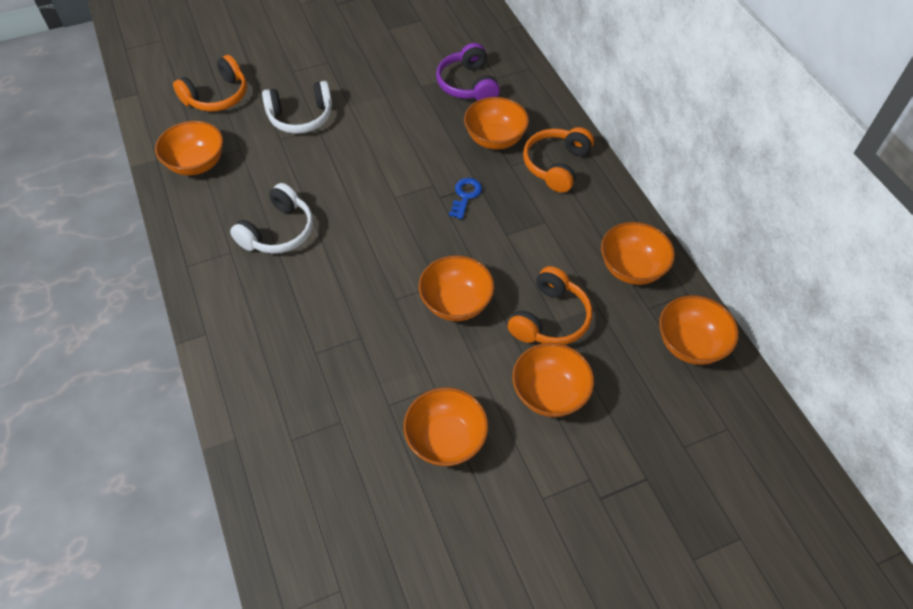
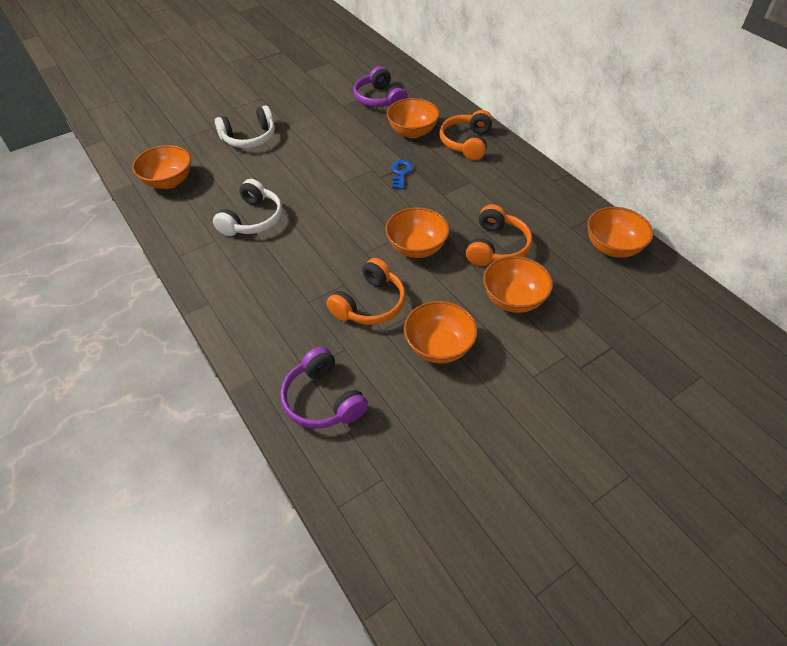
camera: 10 degrees left, 5 degrees down
(217, 96) = (174, 133): orange headphones -> orange headphones (370, 304)
(300, 481) = (322, 400): none -> purple headphones
(631, 268) = (549, 203): orange bowl -> none

